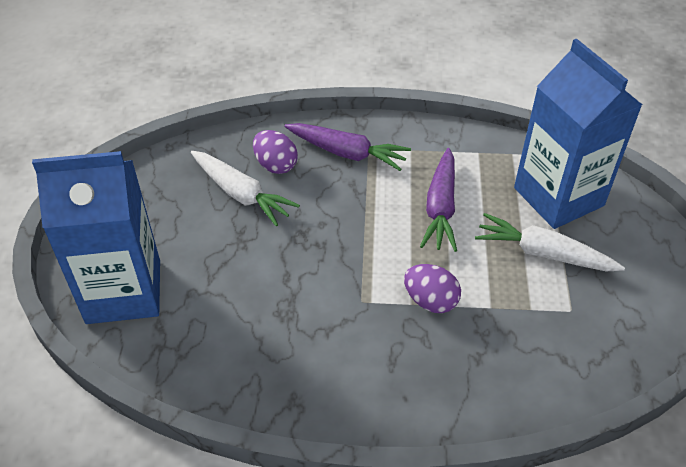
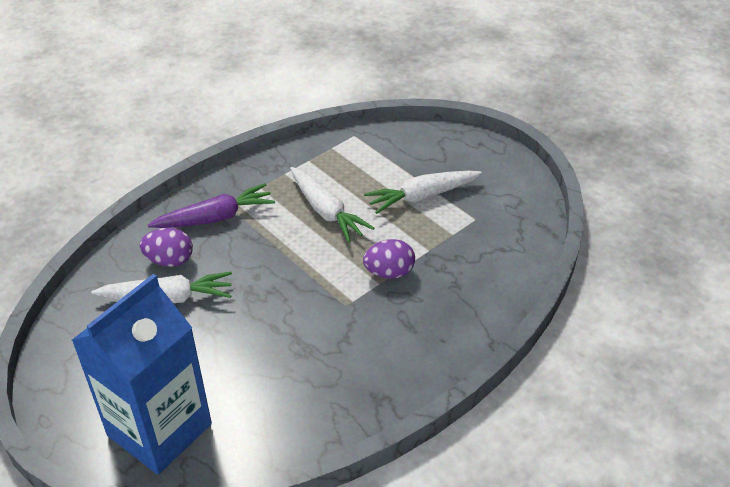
camera: 45 degrees left, 5 degrees down
(440, 207) = (326, 211): purple carrot -> white carrot
(558, 196) = (391, 157): blue carton -> none

